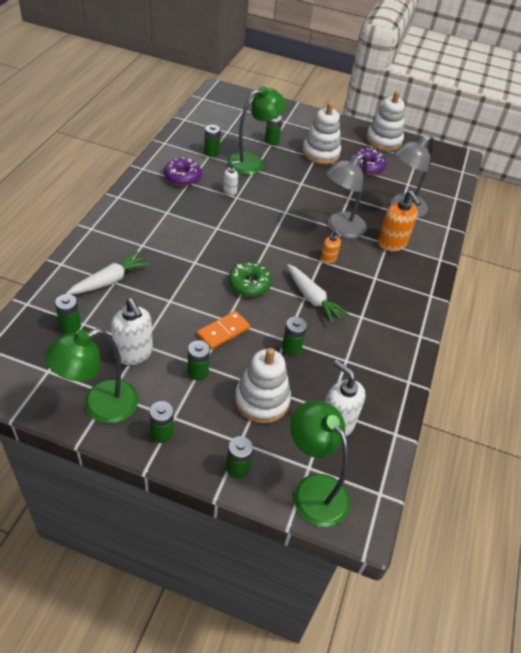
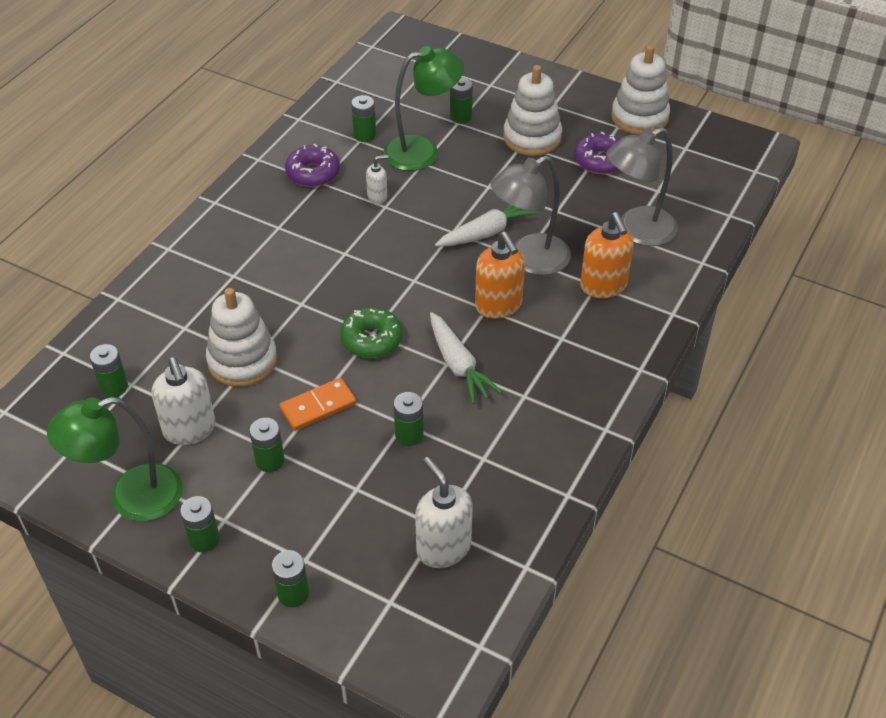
camera: 15 degrees right, 0 degrees up
(109, 281) = (178, 326): white carrot -> white carrot (487, 232)
(262, 400) = (348, 506): white stacking toy -> white stacking toy (242, 361)
(313, 489) = (389, 632): green lamp -> none
(328, 258) = (498, 306): orange soap dispenser -> orange soap dispenser, size x1.84

